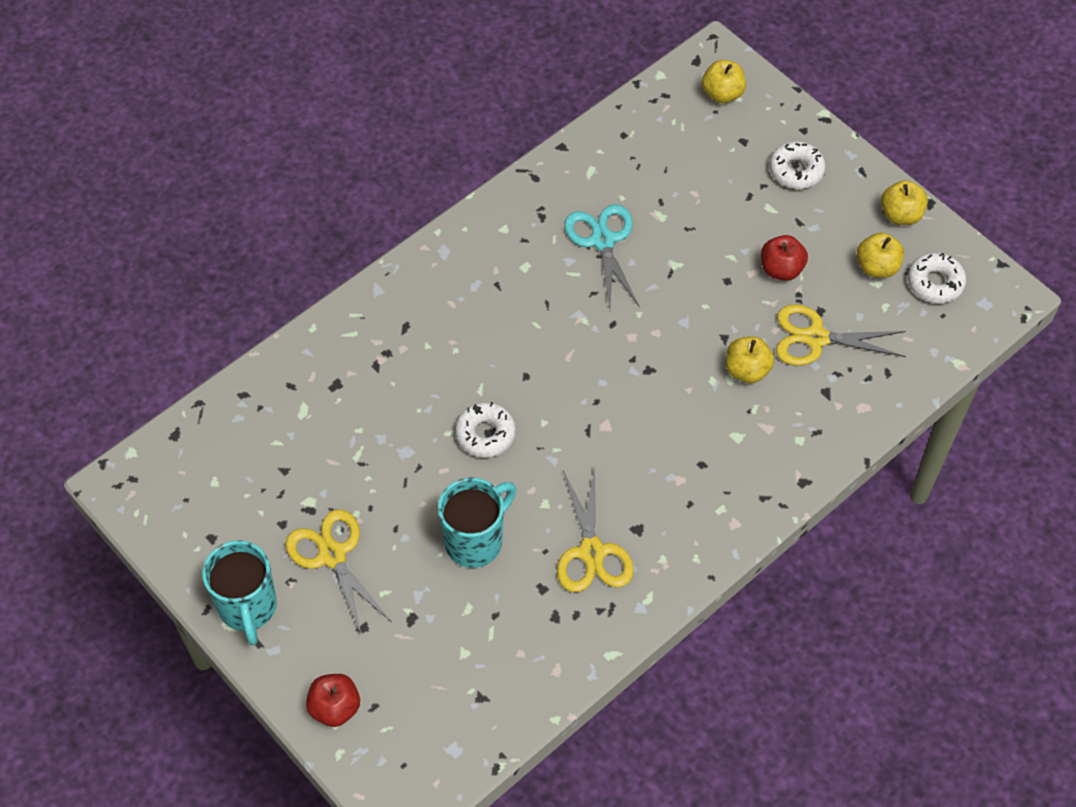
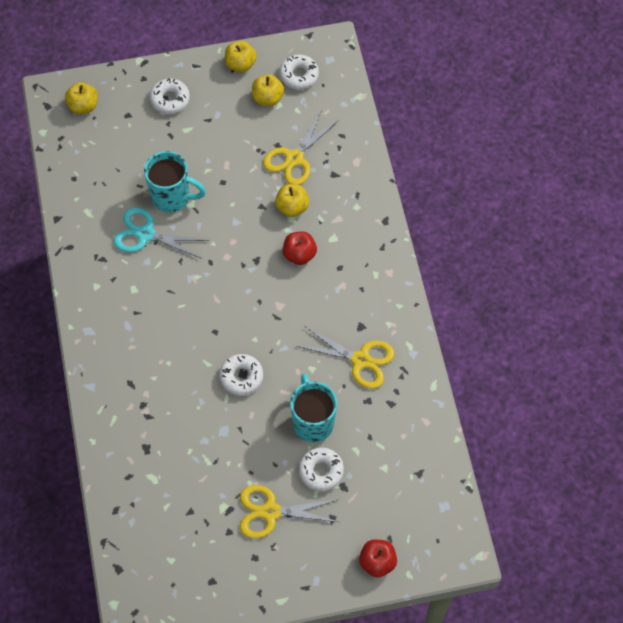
camera: 60 degrees left, 5 degrees up
(248, 608) = (277, 582): turquoise mug -> turquoise mug (172, 197)
(417, 583) = (321, 471): none -> white donut
(781, 269) = (234, 148): red apple -> red apple (299, 254)

